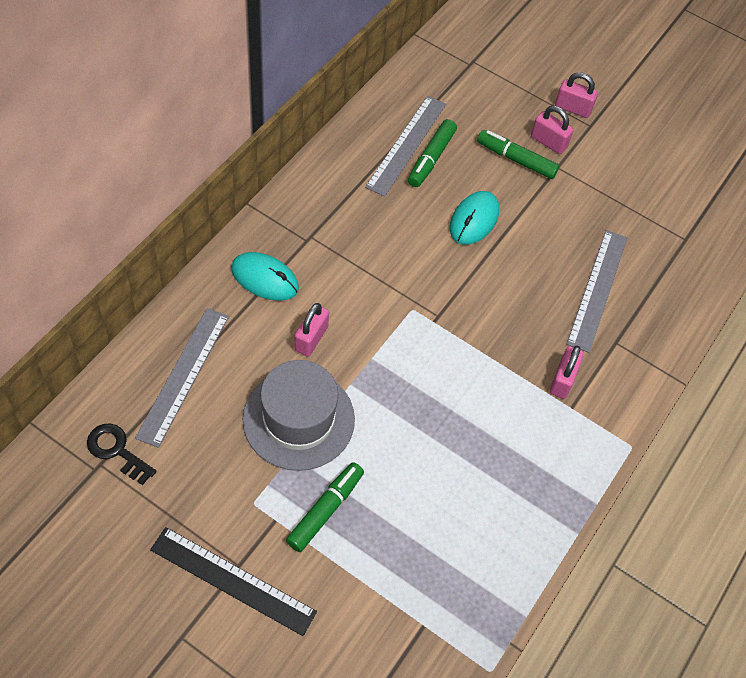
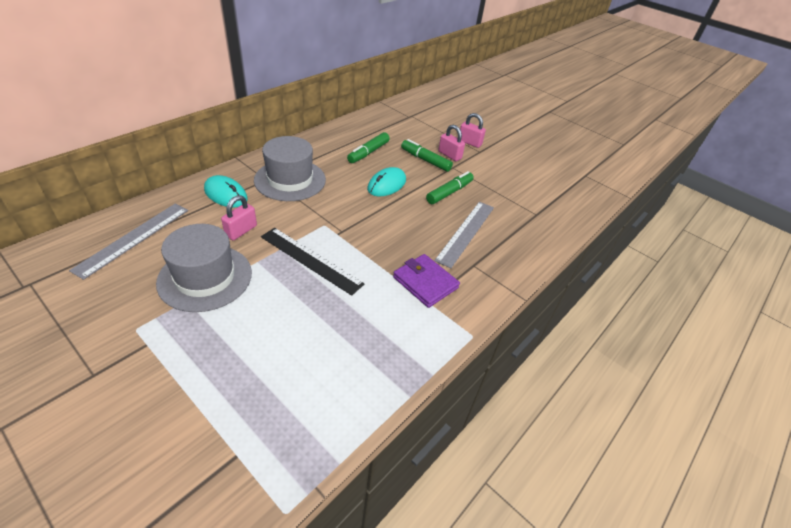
camera: 10 degrees right, 15 degrees down
(117, 450) = (49, 277): black key -> none
(232, 580) = (80, 386): black ruler -> black ruler (310, 260)
(325, 510) = (193, 343): green marker -> green marker (449, 192)
(340, 235) = (290, 180): none -> grey hat
(406, 145) = (354, 144): grey ruler -> none
(562, 380) = (425, 282): pink padlock -> purple wallet

